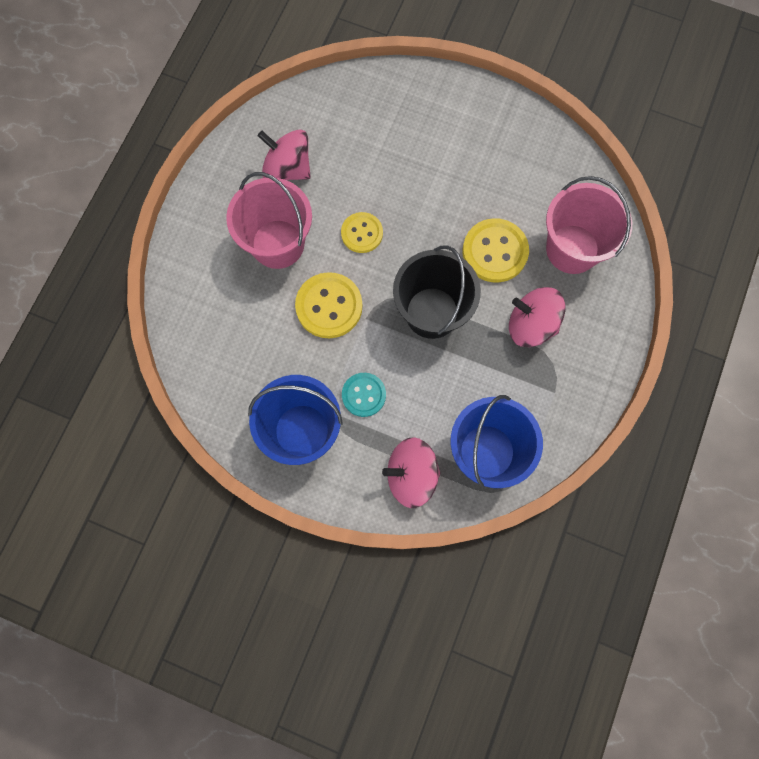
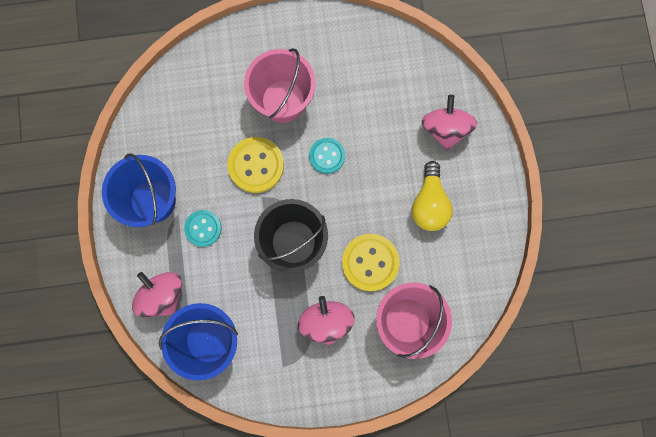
camera: 60 degrees right, 5 degrees up
(288, 168) = (347, 72): pink spinning top -> pink spinning top (445, 129)
(362, 233) = (327, 156): yellow button -> turquoise button
(467, 166) = (429, 203): none -> yellow light bulb

